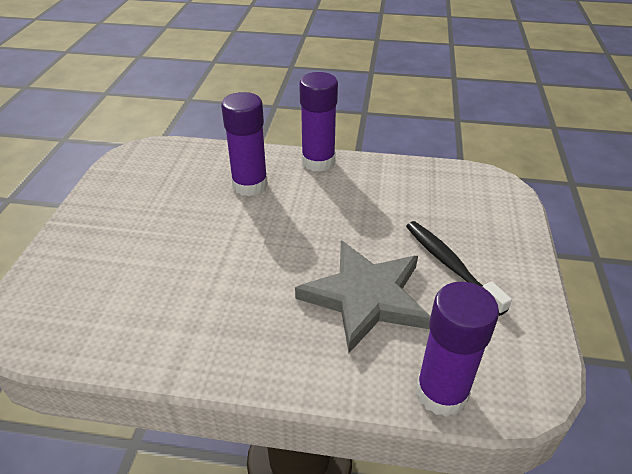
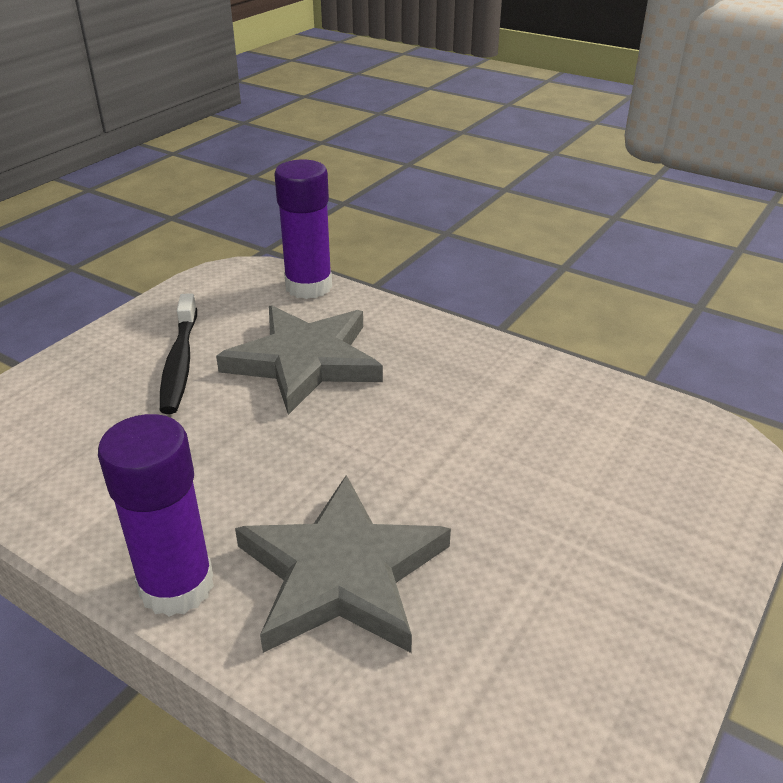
camera: 155 degrees left, 5 degrees down
(250, 185) = (342, 573): purple glue stick -> grey star

